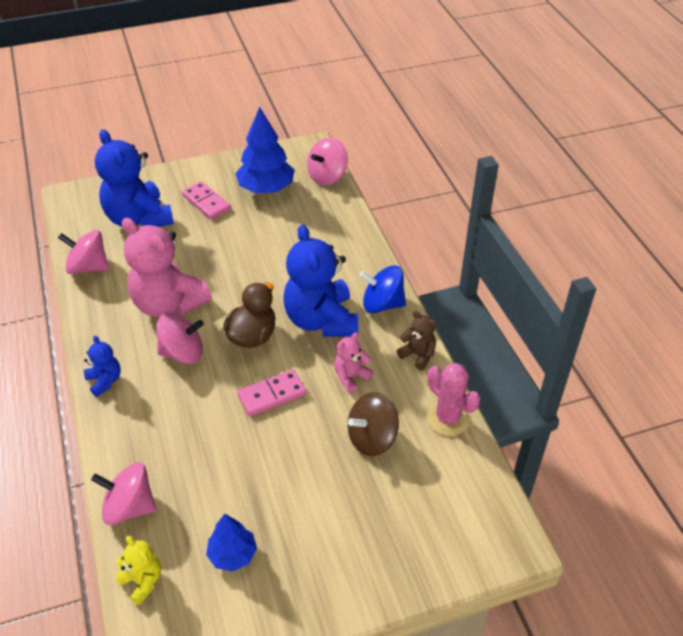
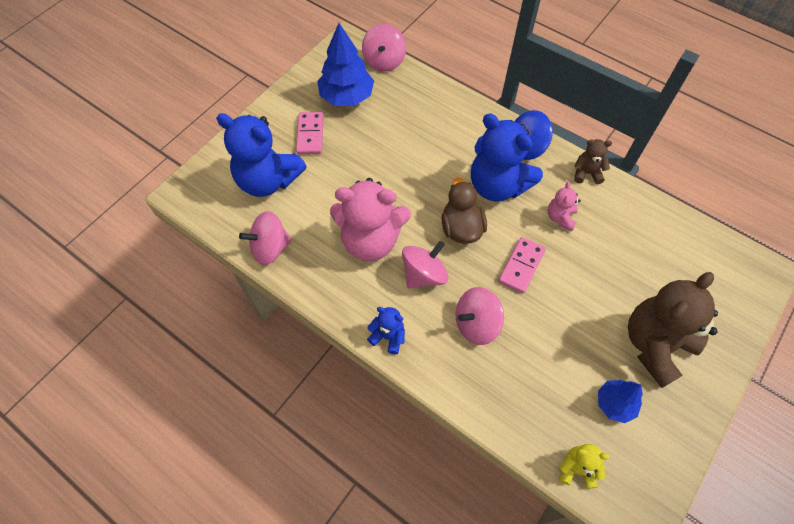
camera: 35 degrees left, 15 degrees up
(129, 507) = (511, 422): pink spinning top -> pink spinning top (476, 324)
(206, 202) = (310, 134): pink domino -> pink domino turned 75 degrees clockwise
(324, 533) = (655, 345): none -> brown teddy bear
(372, 438) = (617, 255): brown spinning top -> none
(448, 418) = (649, 209): pink cactus -> none

